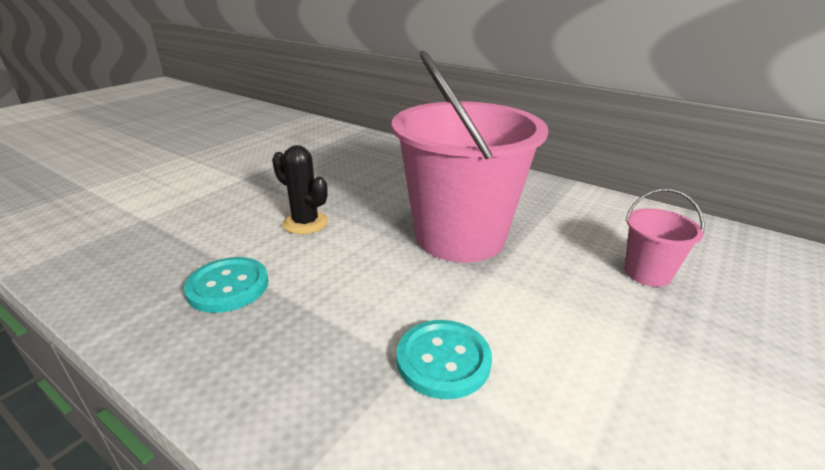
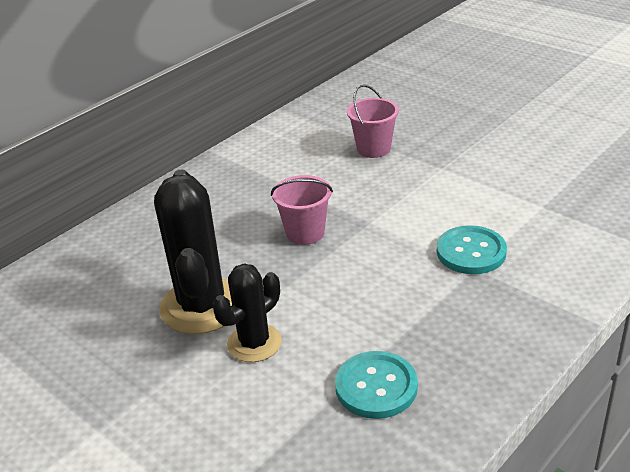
camera: 80 degrees left, 5 degrees up
(355, 198) = (202, 306): none -> black cactus
(459, 236) = (305, 233): pink bucket -> pink bucket, size x0.43

